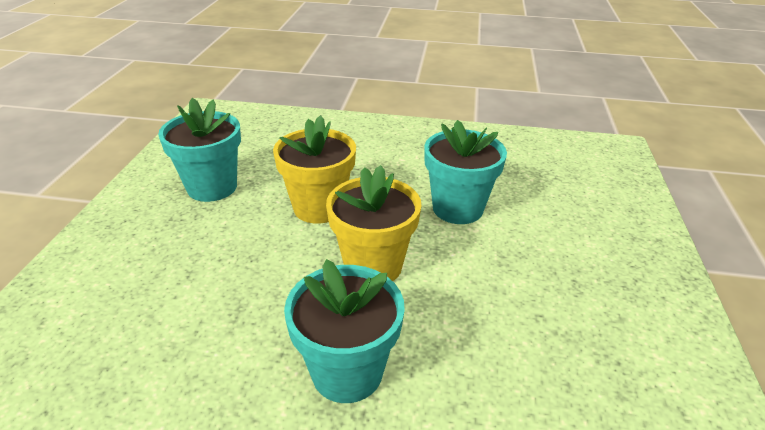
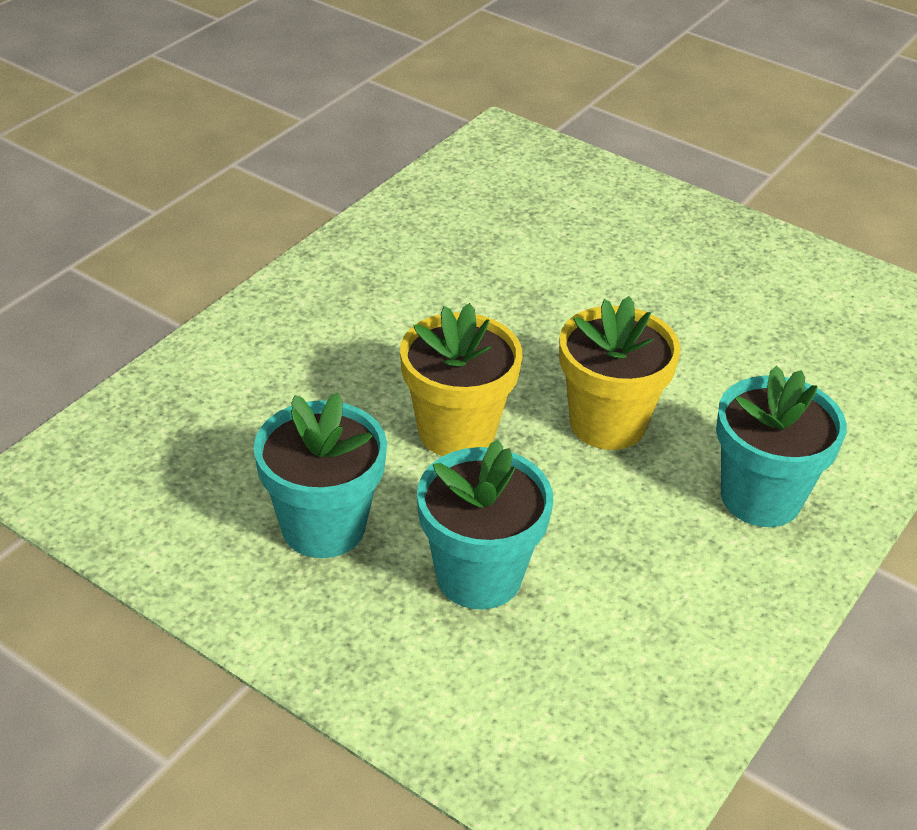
camera: 65 degrees left, 5 degrees up
(457, 208) = (540, 314): turquoise flower pot -> turquoise flower pot (478, 576)

